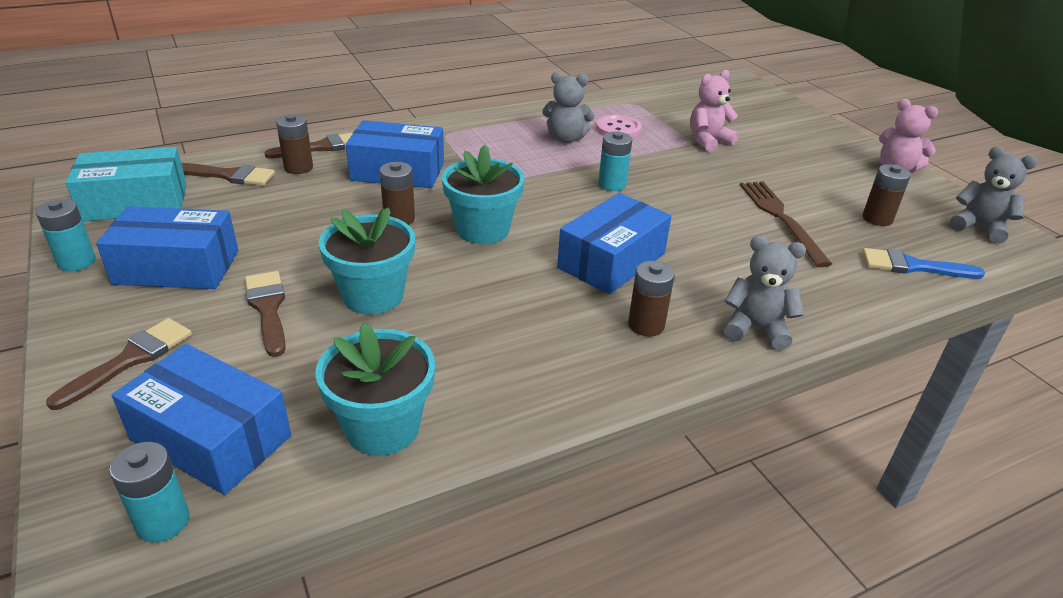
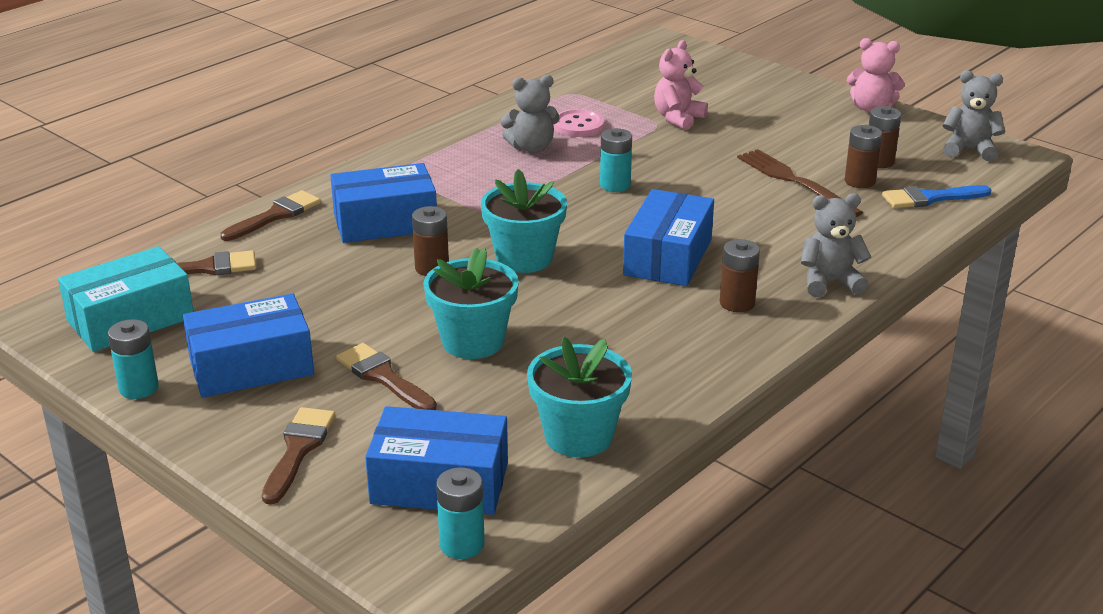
camera: 20 degrees left, 5 degrees down
(298, 168) = (273, 243): brown battery -> brown battery (859, 181)

